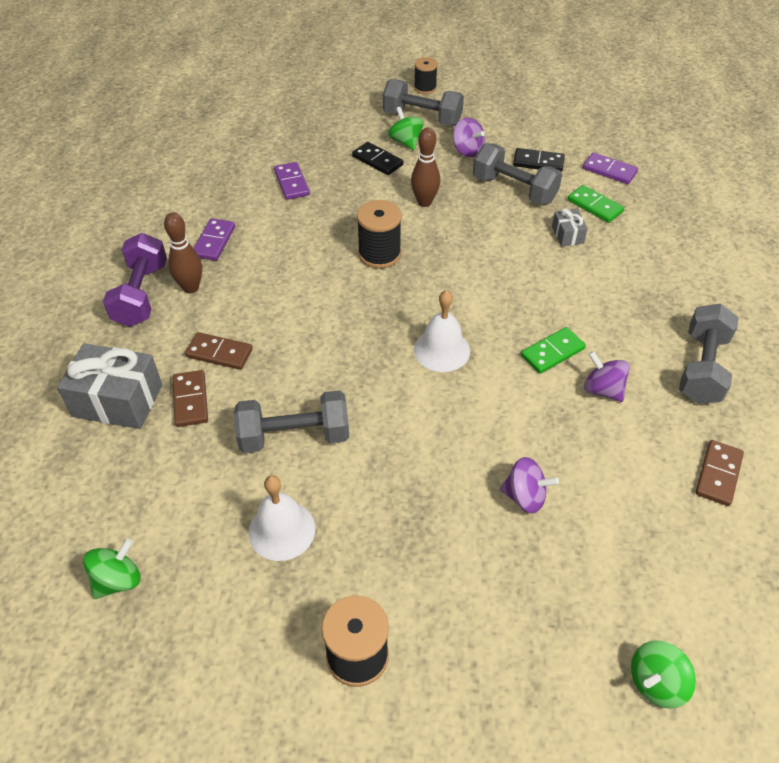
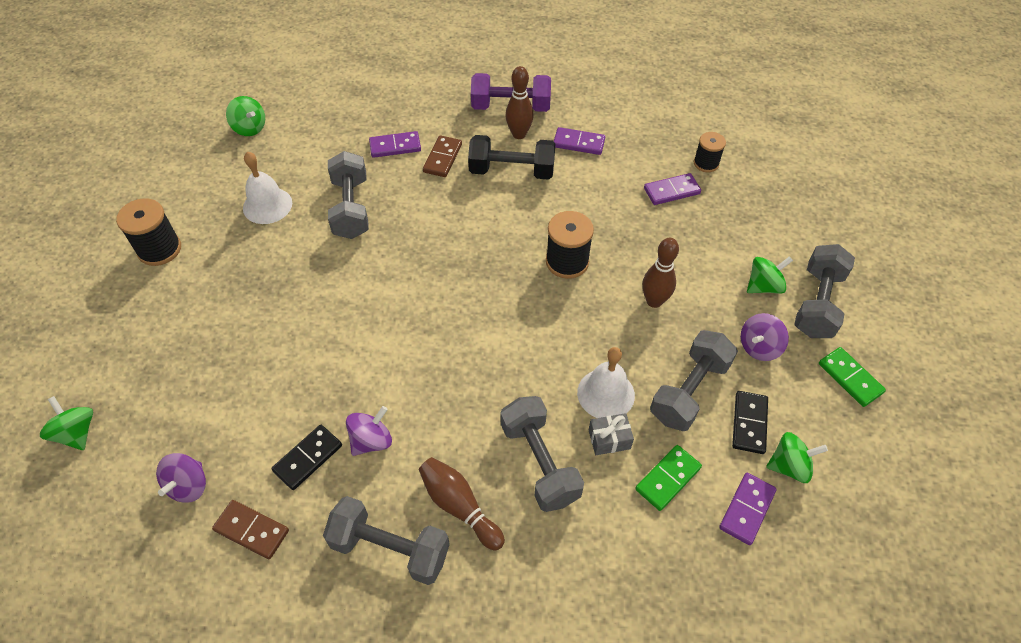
camera: 90 degrees right, 5 degrees up
(117, 400) = (399, 108): grey gift -> none
(190, 400) = (395, 146): brown domino -> purple domino
(249, 293) = (511, 171): none -> black dumbbell
(377, 161) = (722, 260): black domino -> black domino (308, 458)
(425, 88) = (886, 308): black spool -> black spool (706, 163)
(442, 350) = (435, 308): white bell -> white bell (606, 394)
(525, 496) = (262, 360): purple spinning top -> purple spinning top (188, 486)
(552, 352) = (425, 401): green domino -> green domino (850, 378)
(570, 148) = (789, 466): none -> green spinning top
(598, 275) = (539, 462): none -> grey dumbbell
(651, 324) = (459, 506): none -> brown bowling pin

